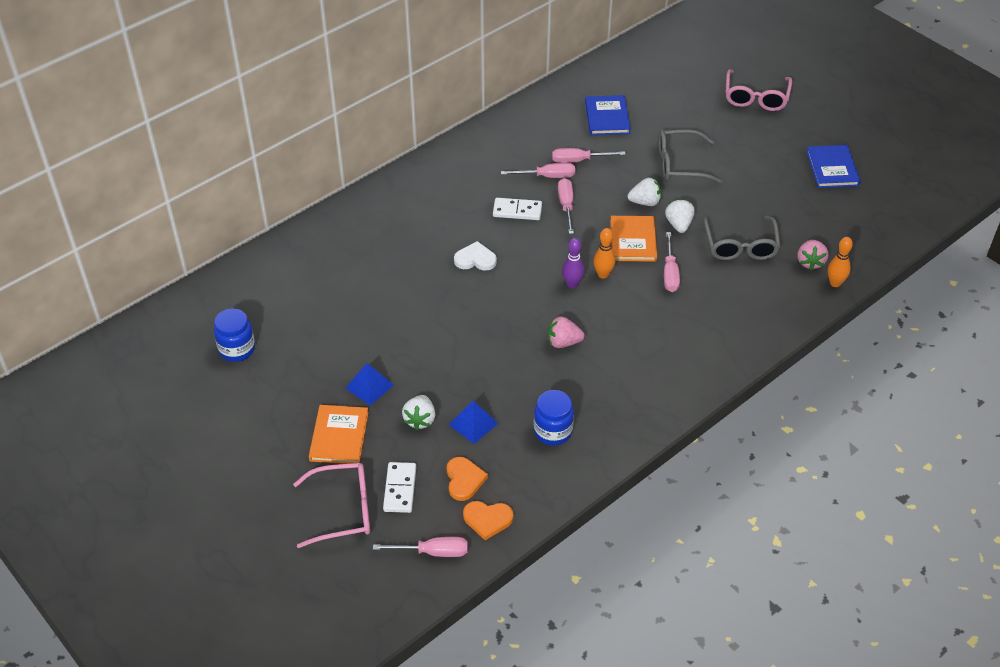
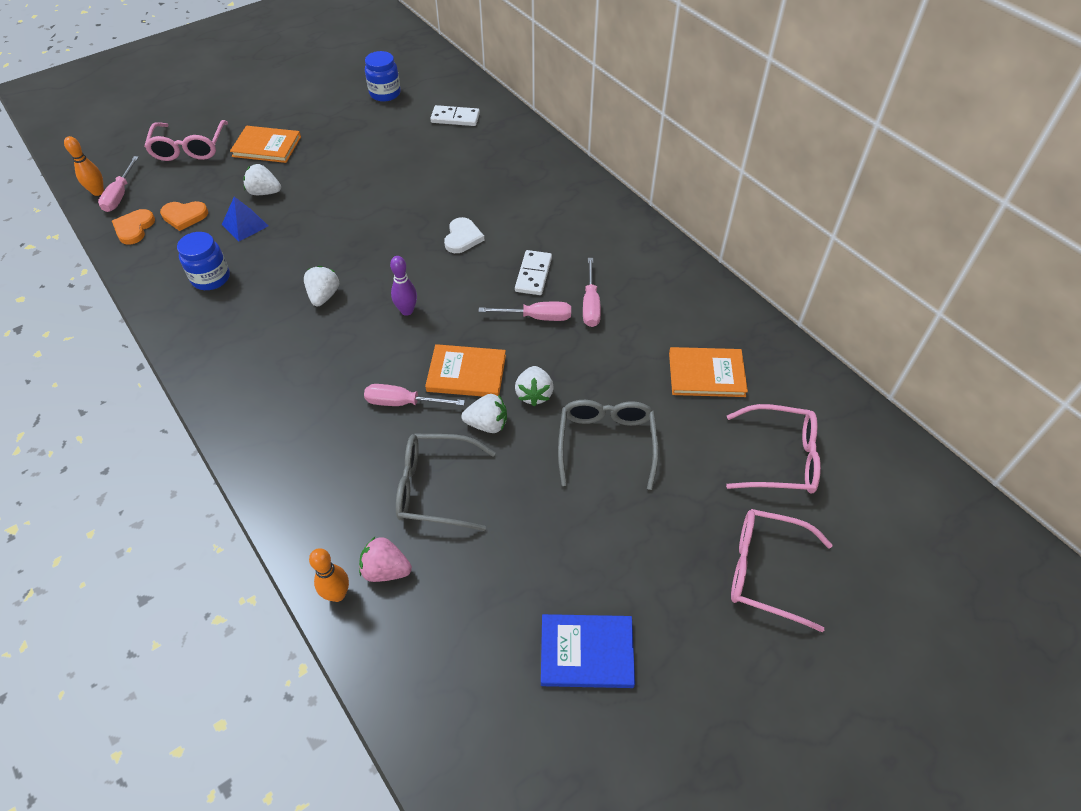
camera: 95 degrees right, 5 degrees up
(369, 386) = (316, 164): blue pyramid -> none
(400, 489) = (194, 179): white domino -> white domino (455, 118)
(563, 342) = (324, 296): pink strawberry -> white strawberry
(579, 160) = (618, 336): pink screwdriver -> none
(603, 274) = (416, 339): orange bowling pin -> orange bowling pin (98, 192)
(607, 117) = (706, 374): blue book -> orange book
(672, 88) = (780, 458): none -> pink glasses

